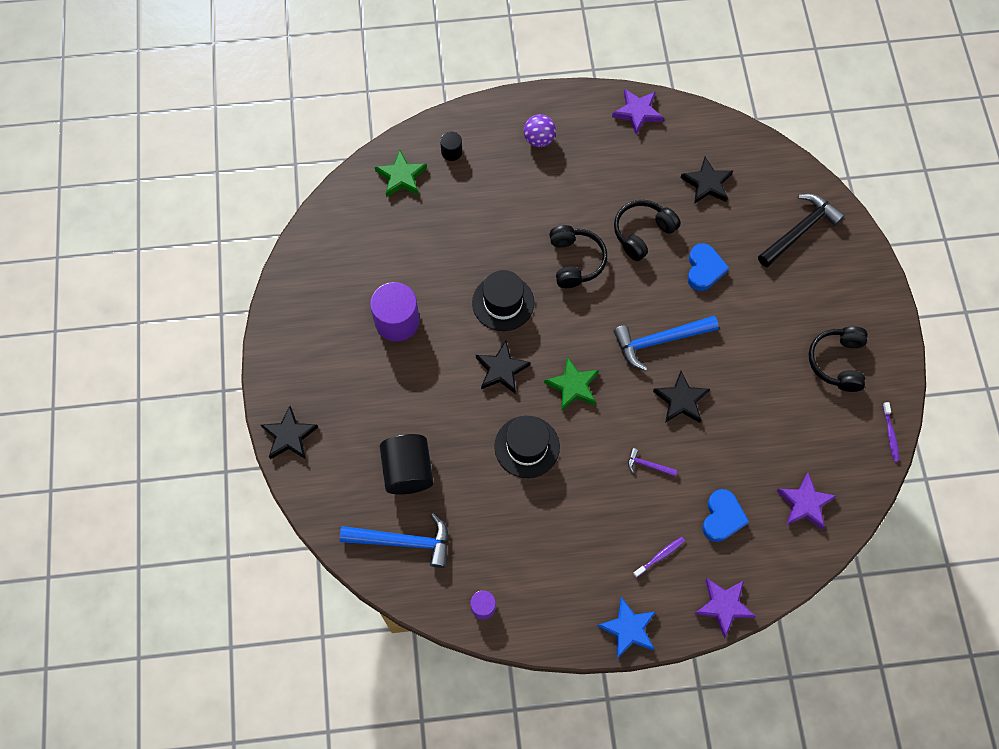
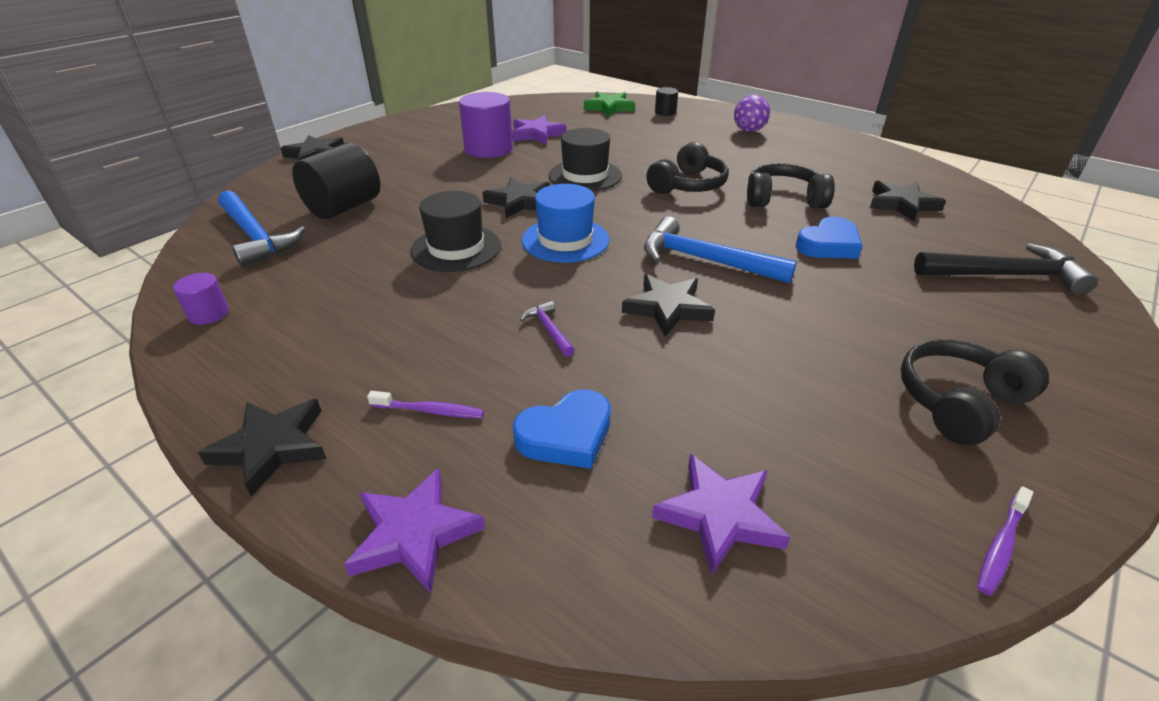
camera: 45 degrees right, 30 degrees down
(573, 386) = (565, 240): green star -> blue hat
(628, 629) = (272, 447): blue star -> black star
(637, 112) = (868, 151): purple star -> purple star (537, 134)

